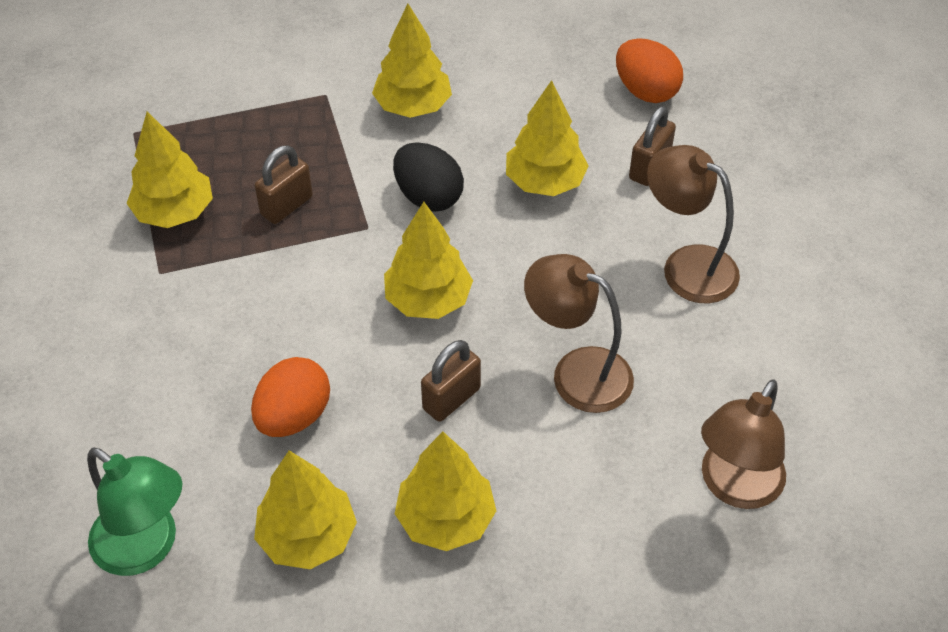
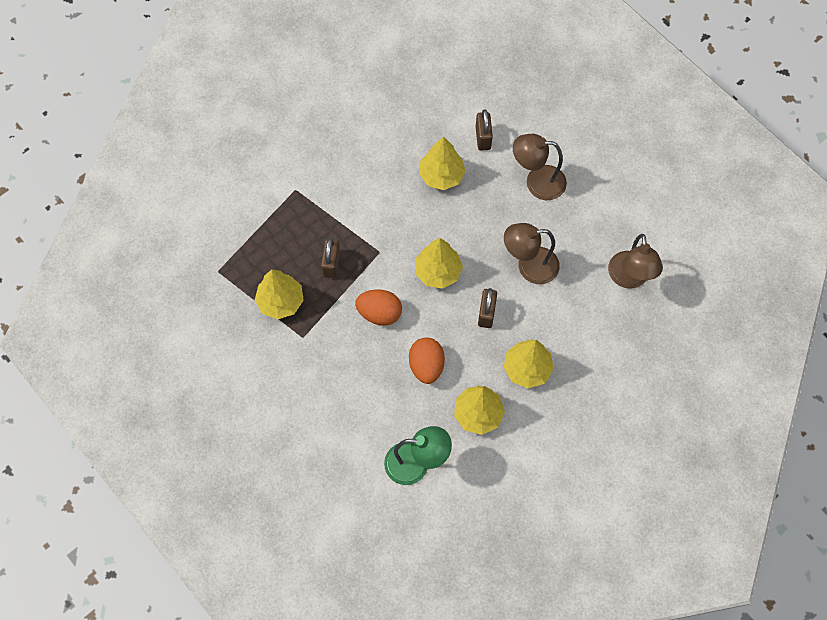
camera: 35 degrees left, 15 degrees up
(413, 106) = (345, 170): yellow tree -> none
(428, 196) = (394, 217): black egg -> none
(645, 91) = (449, 93): orange egg -> orange egg (379, 313)

